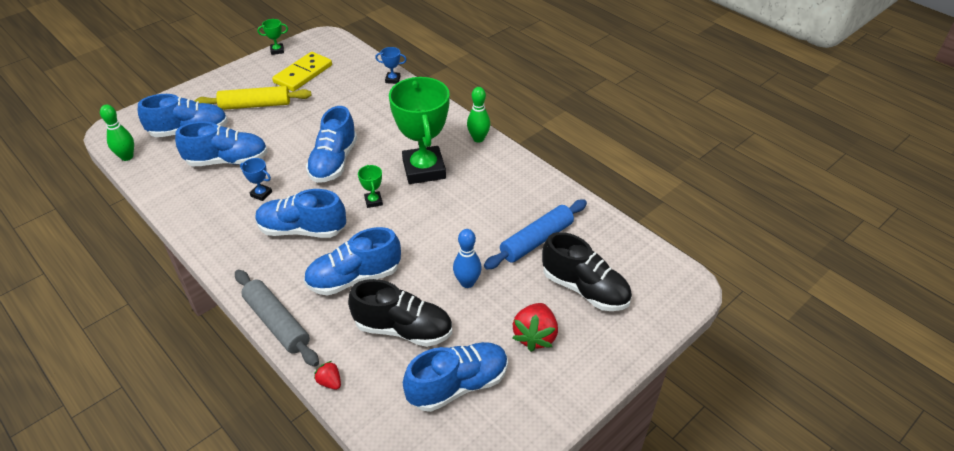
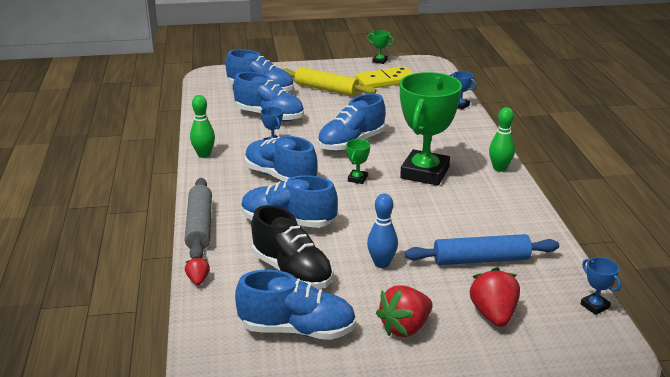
camera: 35 degrees right, 15 degrees down
(127, 157) = (202, 92): green bowling pin -> green bowling pin (204, 155)
(585, 289) = (493, 315): black shoe -> red strawberry
(642, 244) = (594, 306): none -> blue trophy

